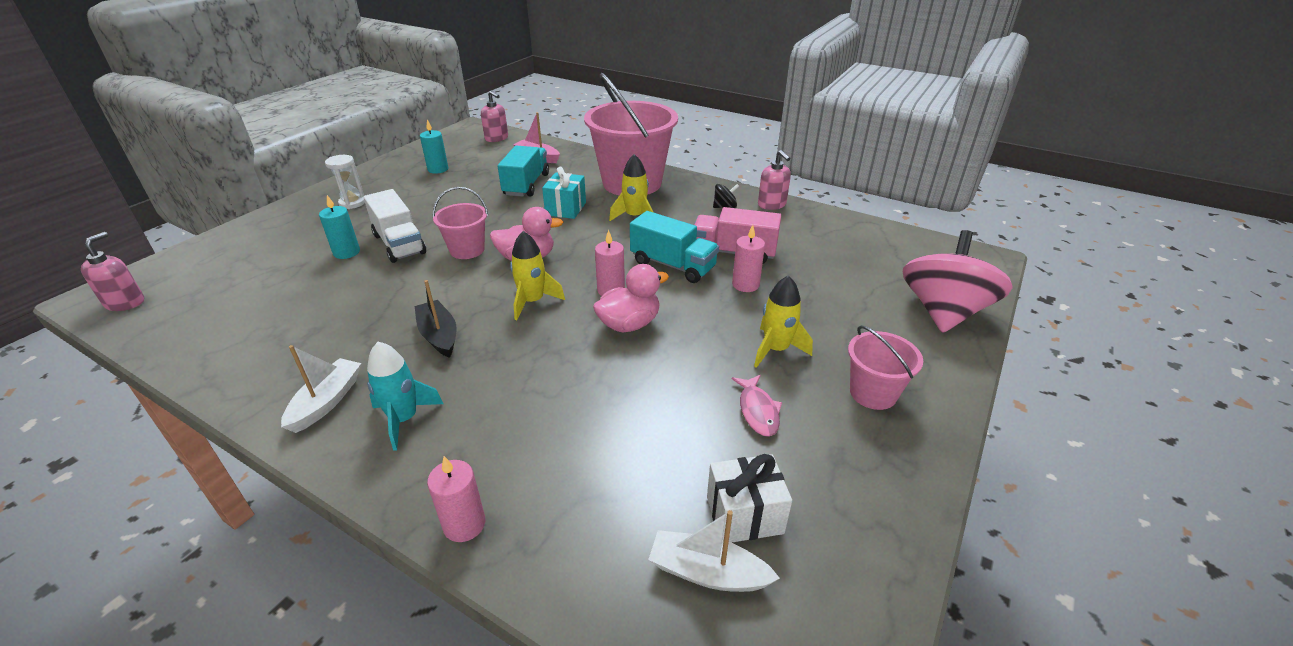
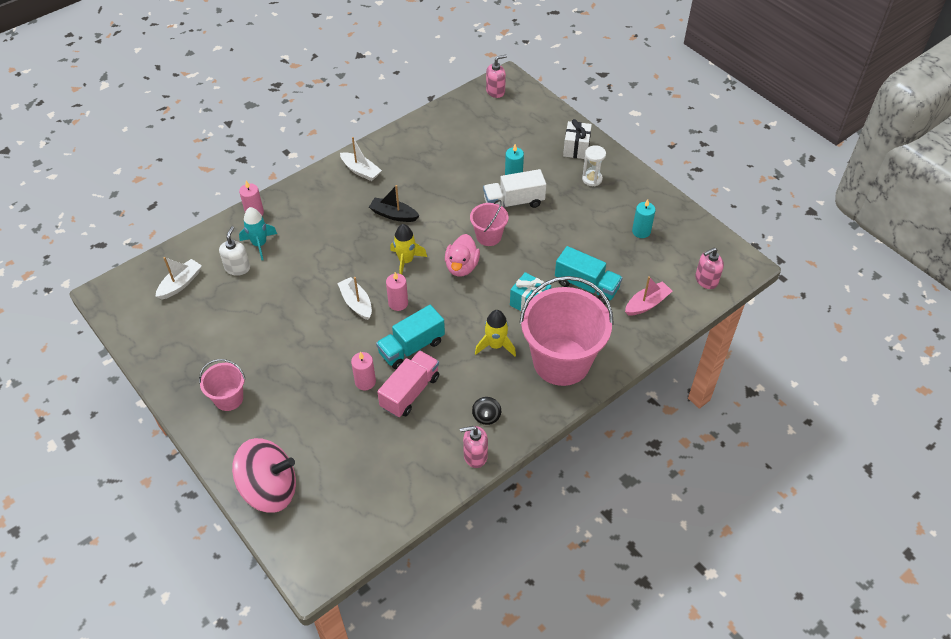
camera: 110 degrees right, 15 degrees up
(125, 302) = (495, 91): pink soap dispenser -> pink soap dispenser turned 60 degrees counterclockwise
(404, 419) = (331, 197): turquoise rocket -> turquoise rocket (259, 244)
(439, 335) = (393, 215): black boat -> black boat turned 150 degrees counterclockwise
(623, 490) = (237, 268): none -> white soap dispenser
(629, 324) = (356, 303): pink duck -> white boat
(744, 515) = (196, 306): white gift -> white gift (576, 148)
(758, 411) = (250, 338): pink fish -> none
(776, 349) = (291, 368): yellow rocket -> none
(943, 312) = (269, 489): pink spinning top -> pink spinning top turned 45 degrees counterclockwise

